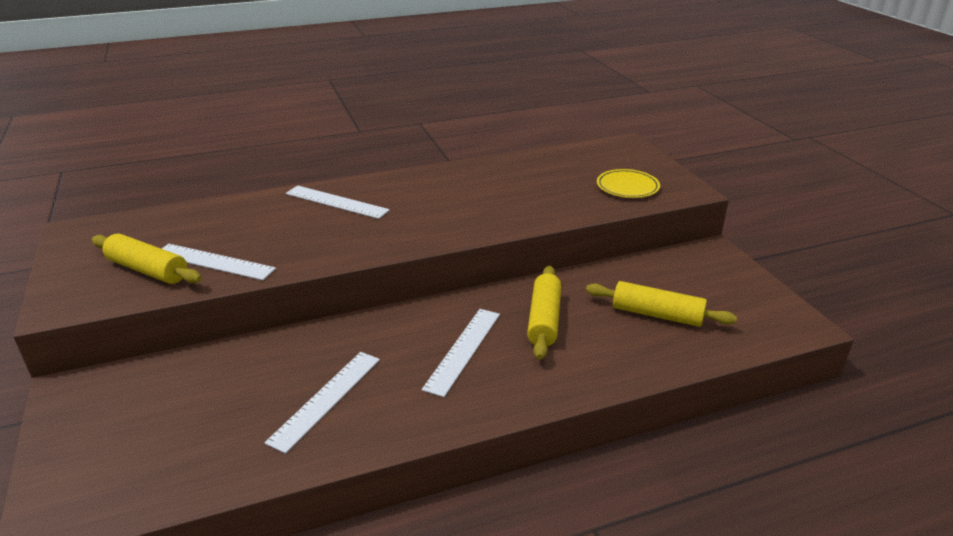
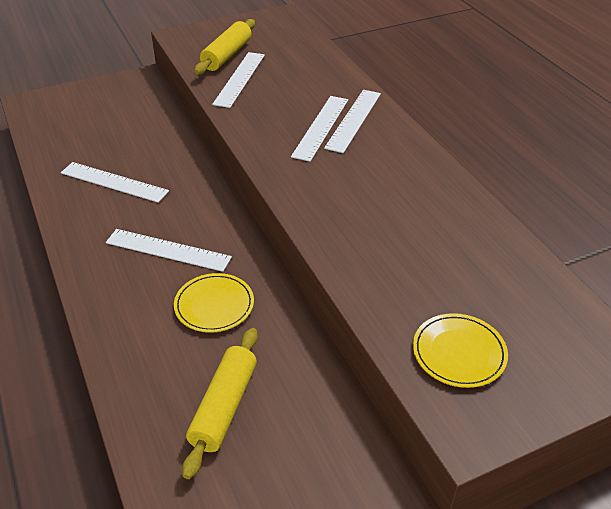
camera: 85 degrees right, 10 degrees up
(341, 218) = (320, 127): none -> white ruler
(544, 320) = (214, 305): yellow rolling pin -> yellow plate

